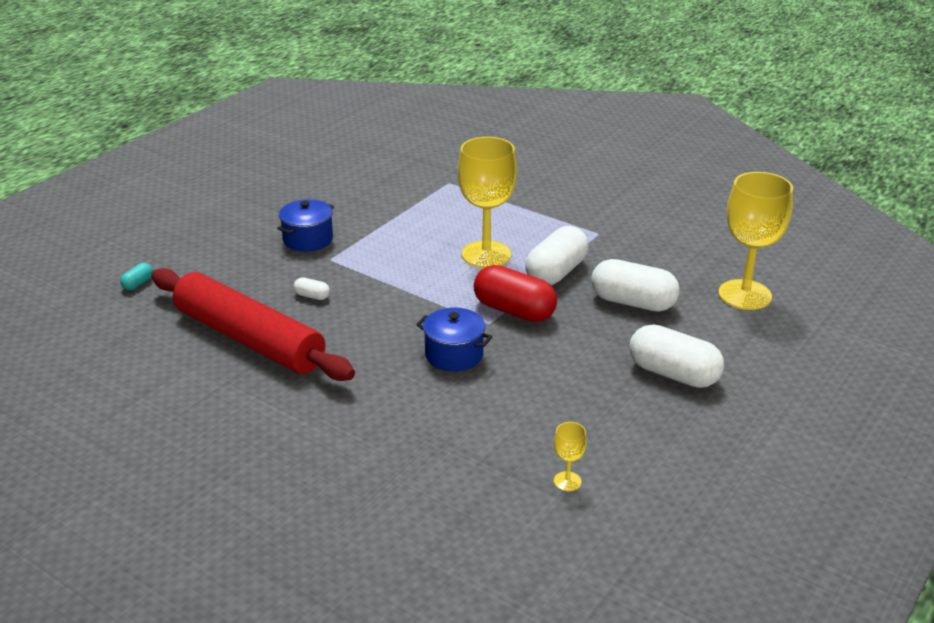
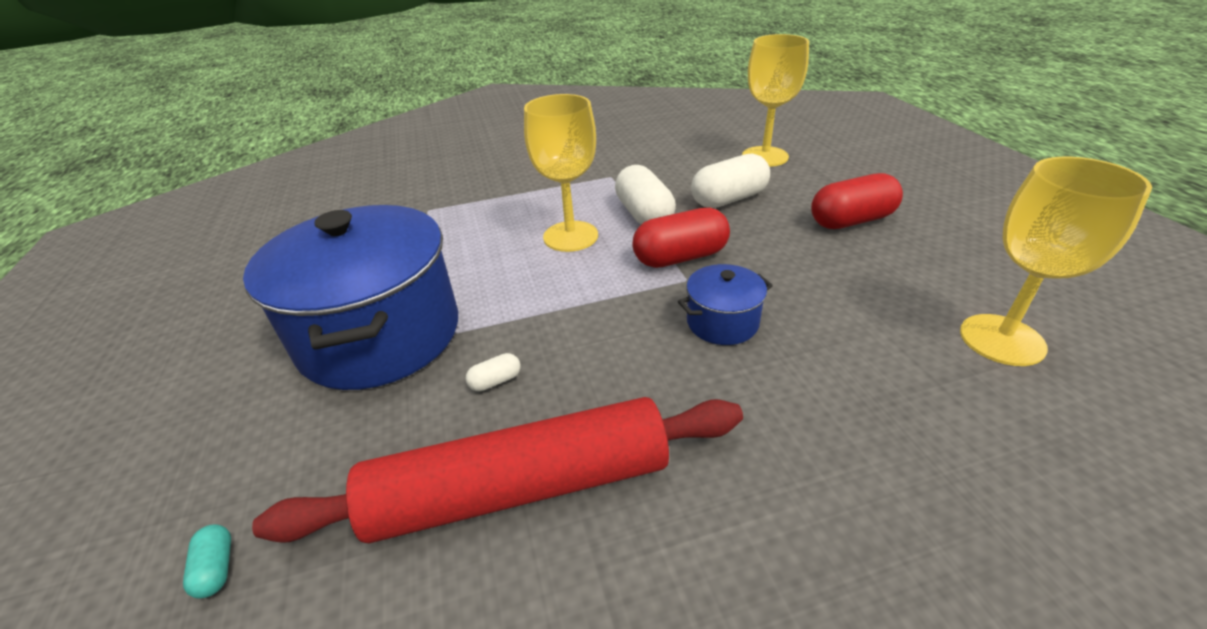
camera: 50 degrees left, 5 degrees up
(308, 239) = (380, 335): blue pot -> blue pot, size x2.27
(567, 481) = (1001, 340): yellow goblet -> yellow goblet, size x2.35
(673, 374) = (851, 221): white capsule -> red capsule

